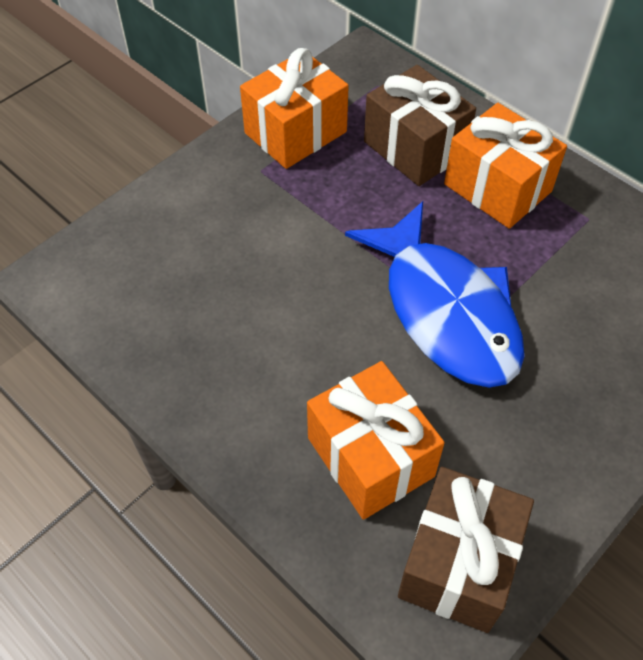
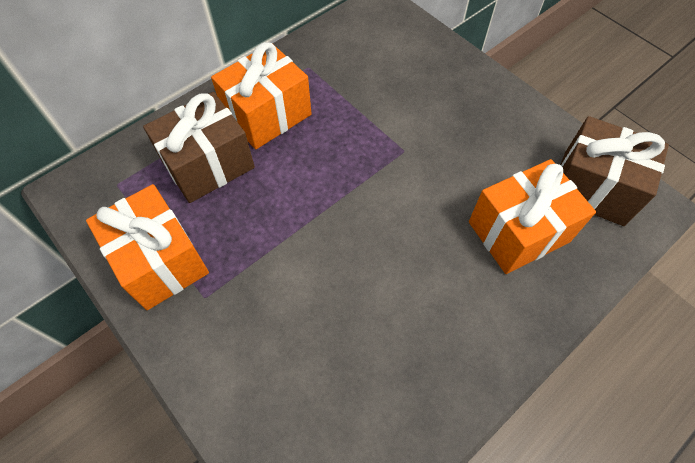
camera: 85 degrees left, 5 degrees up
(445, 311) = (387, 166): blue fish -> none

